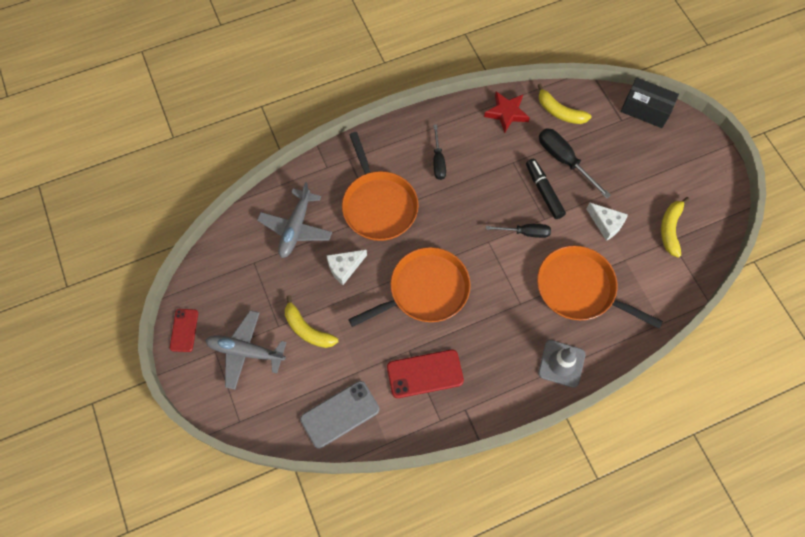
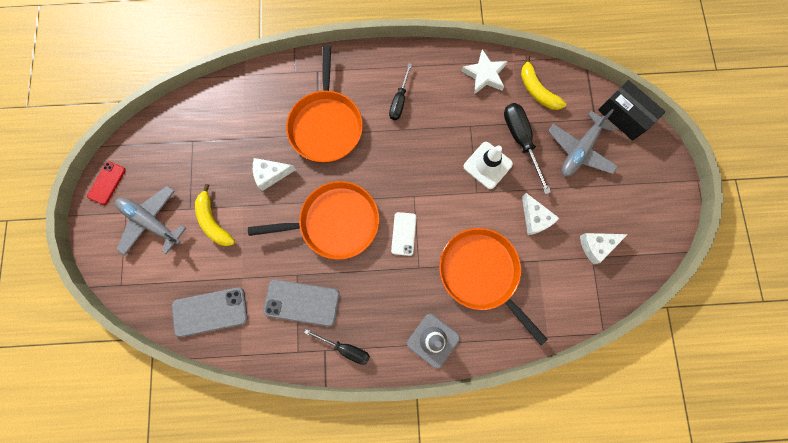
camera: 20 degrees right, 10 degrees up
(296, 228) = (242, 121): grey plane -> grey plane (580, 150)
(425, 374) = (302, 302): red phone -> grey phone
(493, 278) = (403, 234): none -> white phone
(506, 113) = (484, 75): red star -> white star
(525, 232) = (452, 199): black screwdriver -> black screwdriver (345, 348)
(544, 192) = (487, 165): black marker -> white traffic cone
(670, 229) = (596, 246): yellow banana -> white cheese

